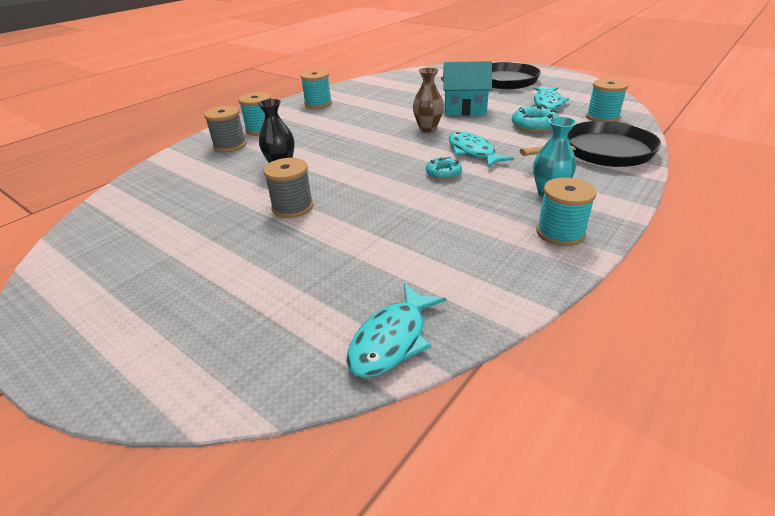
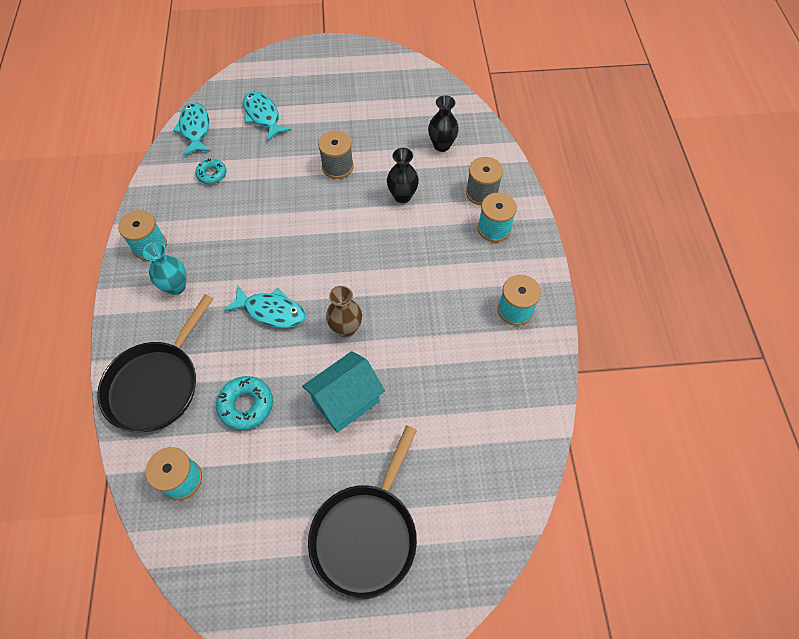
camera: 135 degrees right, 25 degrees up
(191, 180) = (442, 145): none -> black vase
(443, 173) = (271, 264): turquoise donut -> turquoise donut (212, 174)
(548, 103) = (262, 486): turquoise fish -> turquoise fish (263, 116)

